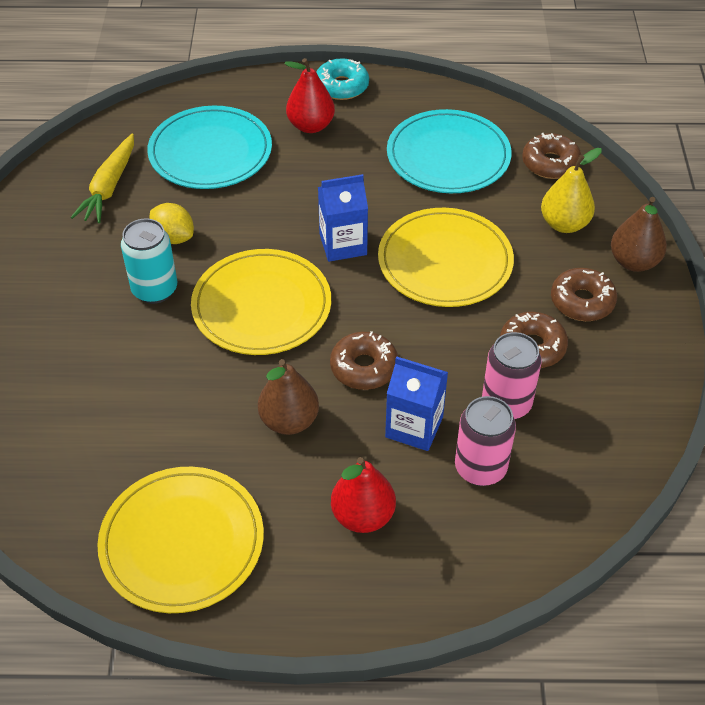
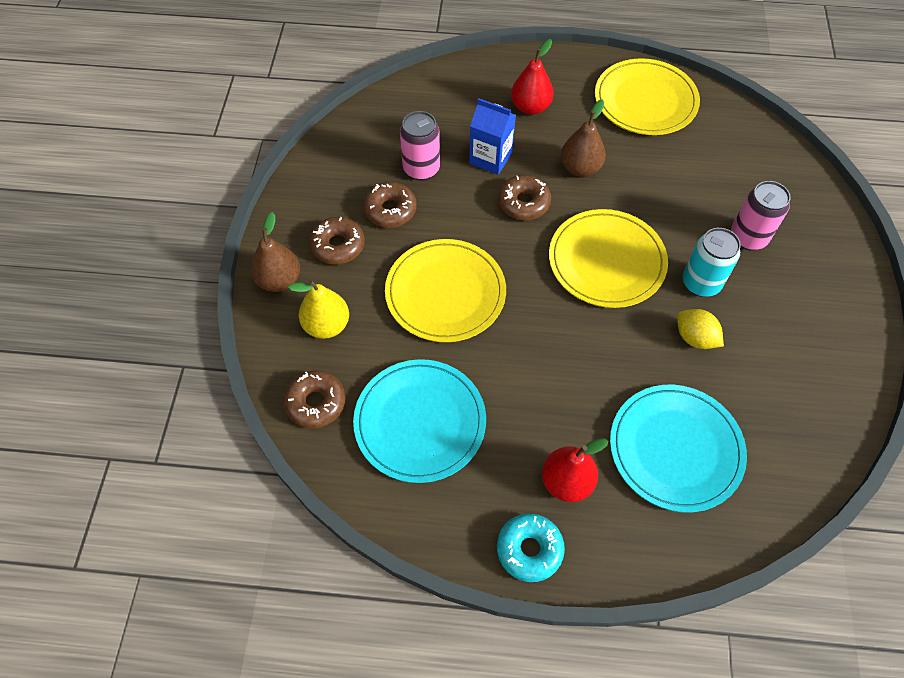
camera: 175 degrees left, 10 degrees up
(109, 186) = (773, 407): yellow carrot -> none
(343, 244) = (536, 318): blue carton -> none
(480, 468) = (449, 129): pink can -> pink can (748, 237)

